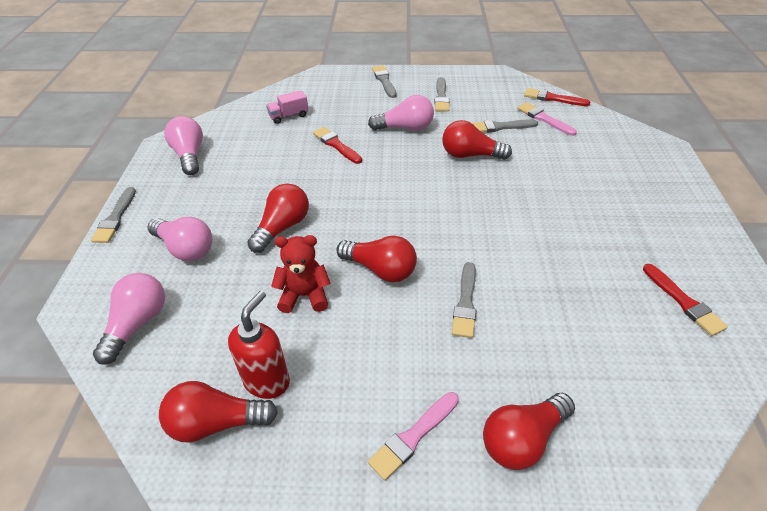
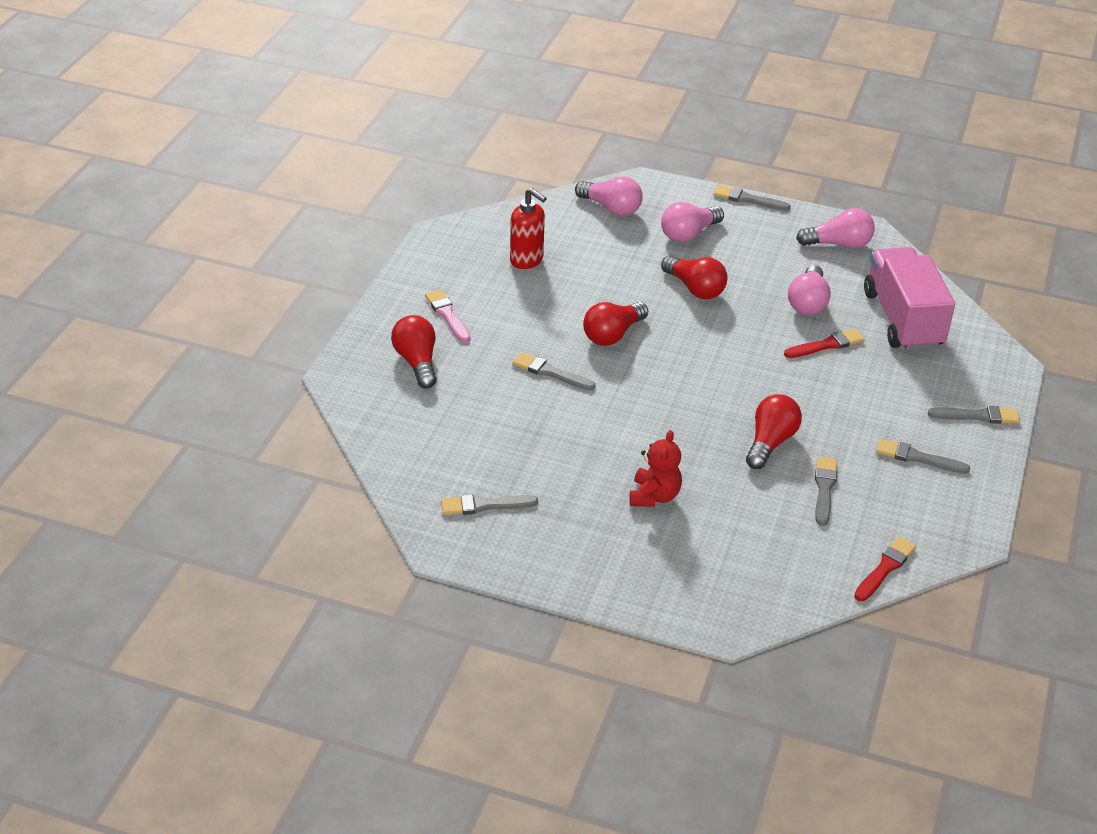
camera: 105 degrees right, 5 degrees down
(216, 423) = (505, 236): red light bulb -> none
(288, 116) = (902, 320): pink truck -> pink truck, size x2.40
(304, 295) = (602, 288): red teddy bear -> red teddy bear (654, 496)
(405, 128) = (847, 406): pink light bulb -> pink light bulb (808, 302)
(544, 119) = (832, 537): pink brush -> none
(684, 302) = (484, 505): red brush -> grey brush

